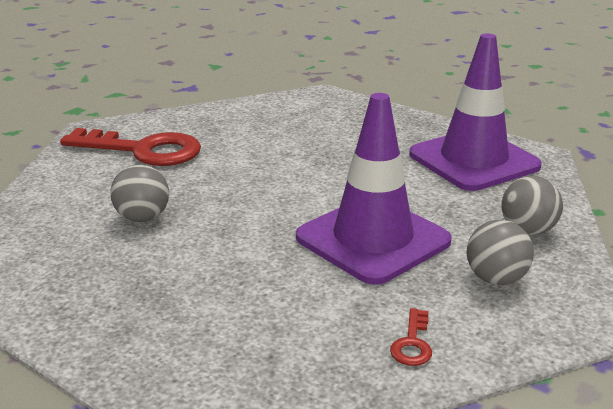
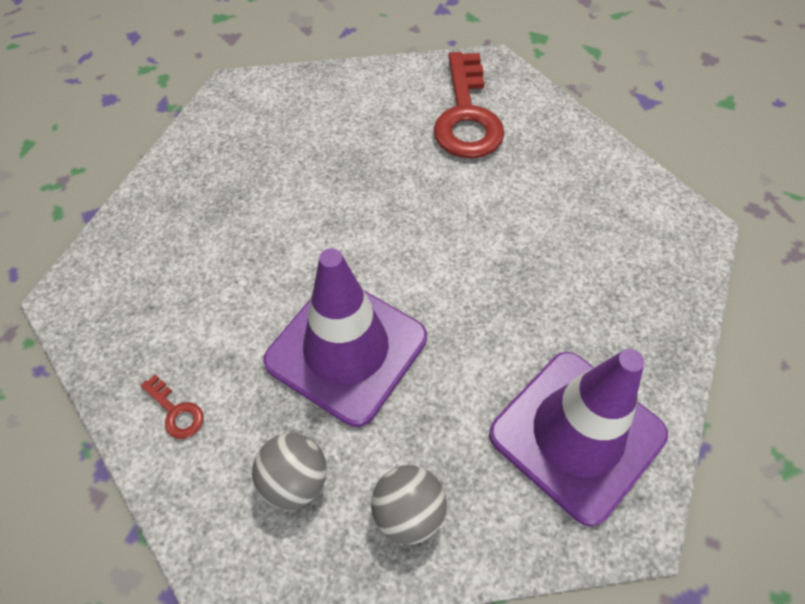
camera: 75 degrees right, 30 degrees up
(142, 218) = (338, 159): grey ball -> none
(412, 343) = (176, 411): red key -> red key turned 135 degrees counterclockwise

